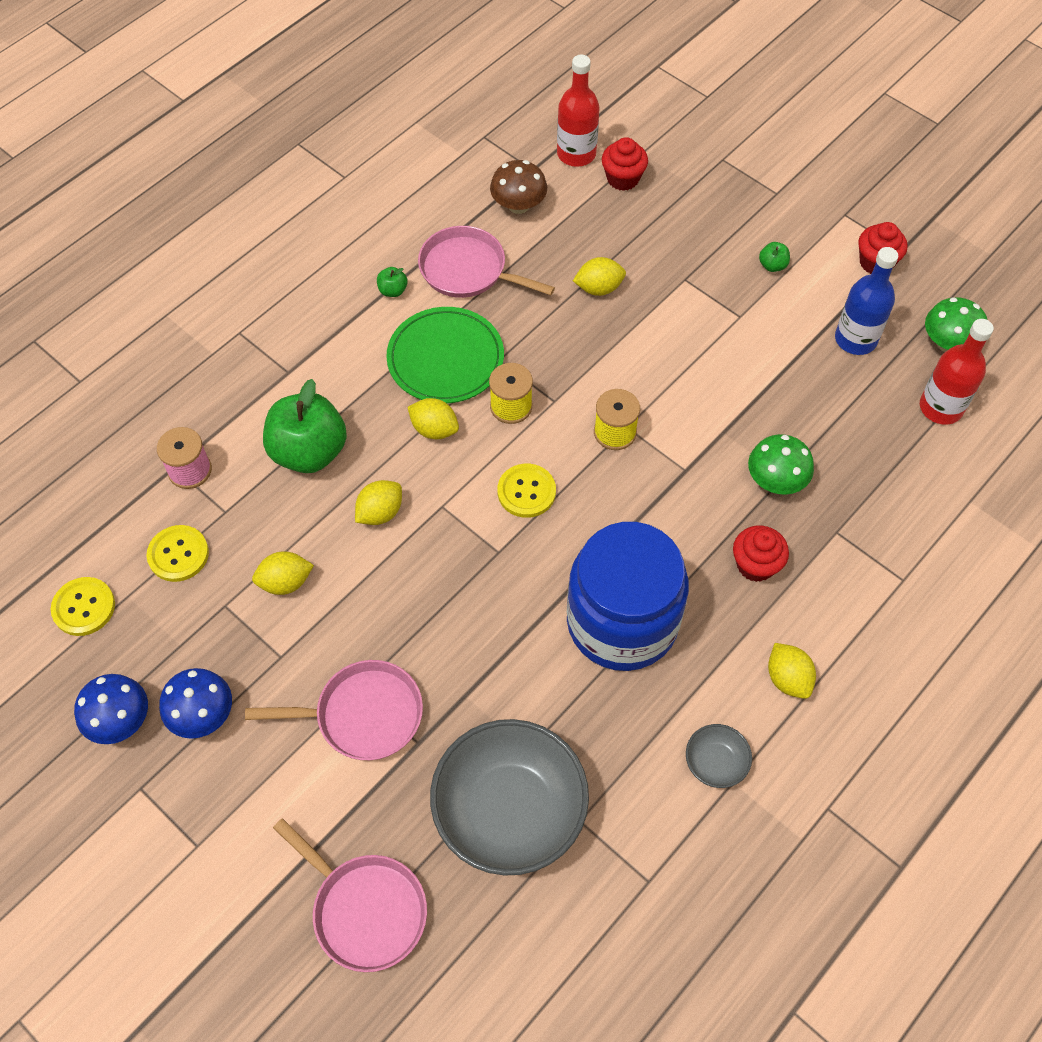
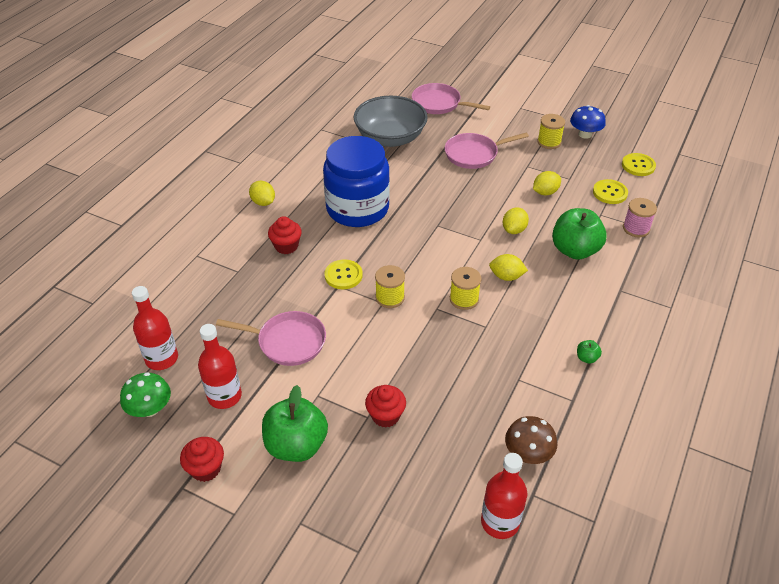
camera: 165 degrees right, 15 degrees down
(202, 714) = (549, 142): blue mushroom -> yellow spool
(445, 359) = (522, 319): green plate -> none
(468, 270) = (540, 386): pink pan -> pink pan (287, 342)
(526, 492) = (433, 255): yellow button -> yellow button (343, 275)
(598, 288) = (433, 394): yellow lemon -> none
(623, 179) = (447, 504): red cupcake -> red cupcake (385, 416)
(715, 762) = (297, 167): grey bowl -> none
(772, 265) = (296, 445): green apple -> green apple, size x2.45
(775, 480) = (278, 291): green mushroom -> none
(855, 339) = (224, 396): blue bottle -> red bottle

